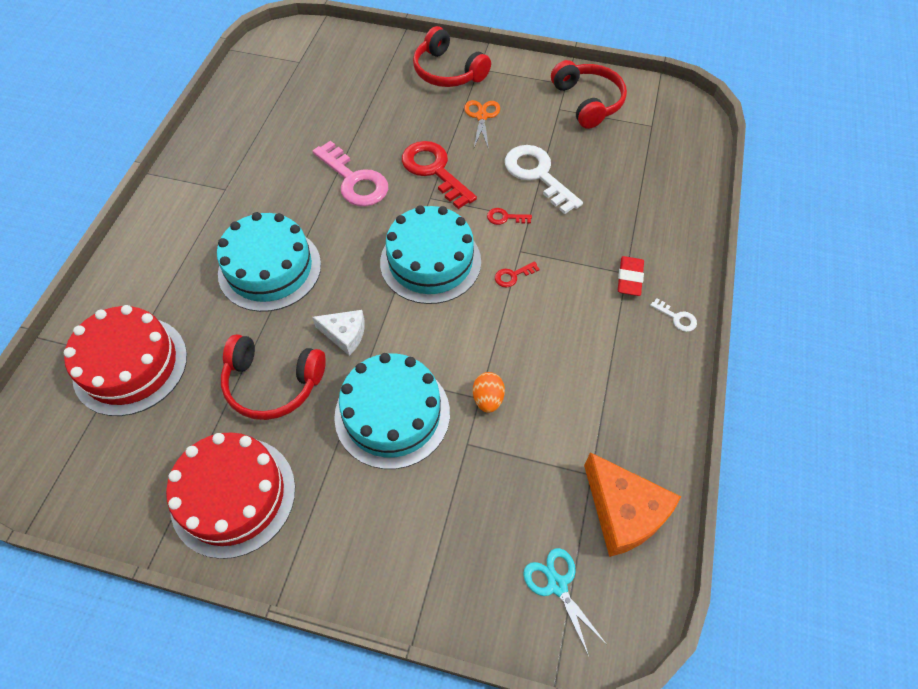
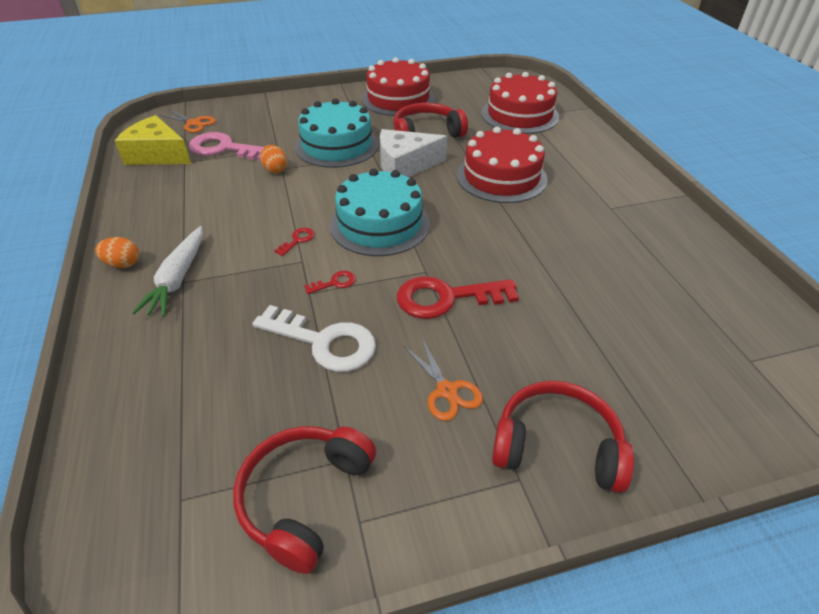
camera: 150 degrees right, 15 degrees down
(269, 269) = (501, 177): turquoise cake -> red cake
(345, 334) = (405, 165): white cheese -> white cheese, size x1.66
(354, 181) = (512, 257): pink key -> pink key (224, 149)
(434, 170) = (445, 298): red key -> red key turned 150 degrees clockwise
(557, 585) = (194, 123): turquoise scissors -> orange scissors
(588, 102) = (304, 497): red headphones -> red headphones turned 75 degrees clockwise
(623, 512) = (157, 154): orange cheese -> yellow cheese
(629, 278) = (178, 278): red eraser -> white carrot
(677, 318) = (123, 264): white key -> orange egg

